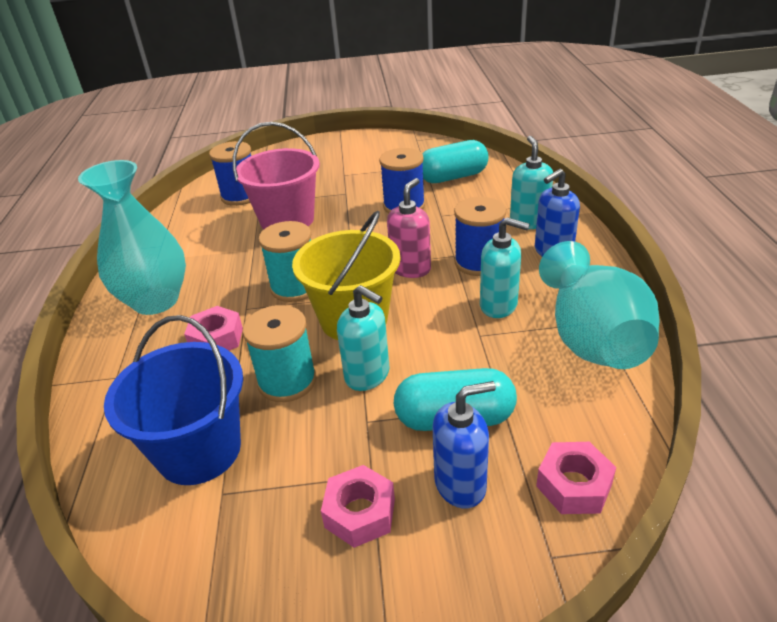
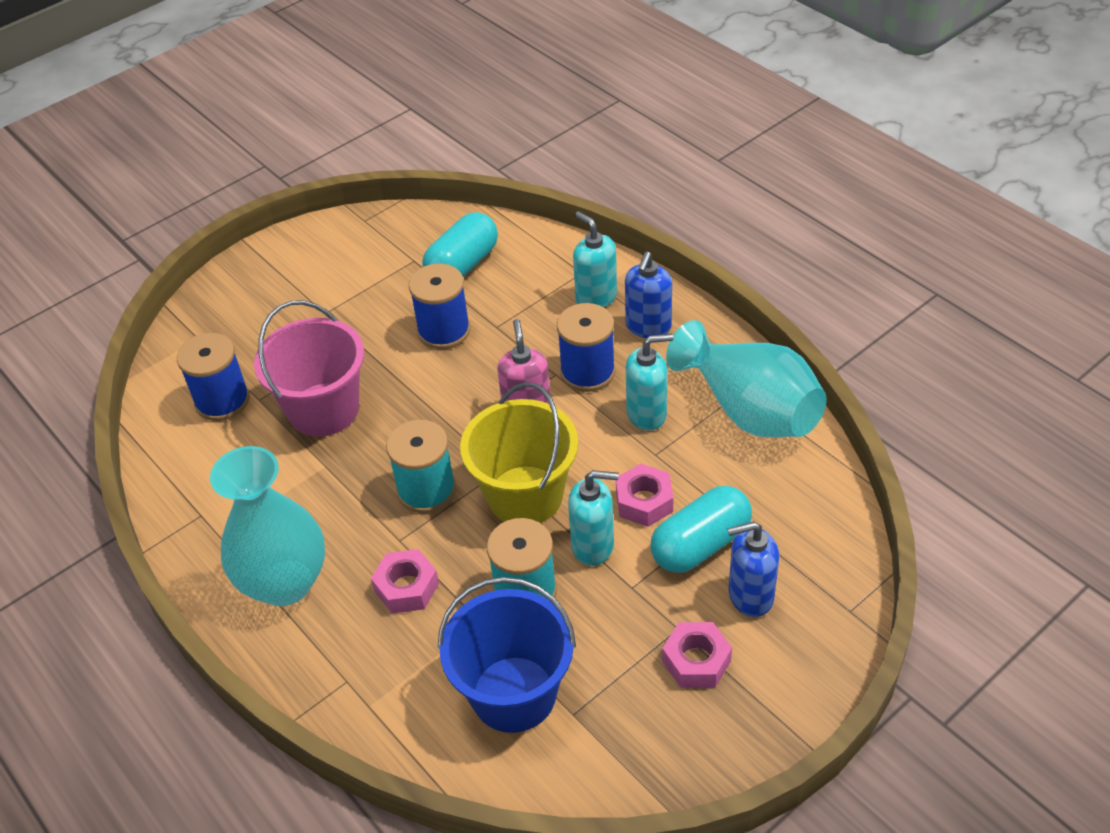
camera: 35 degrees left, 10 degrees up
(460, 484) = (750, 596): blue soap dispenser -> blue soap dispenser turned 135 degrees counterclockwise
(574, 485) = (827, 550): pink nut -> pink nut (644, 502)

